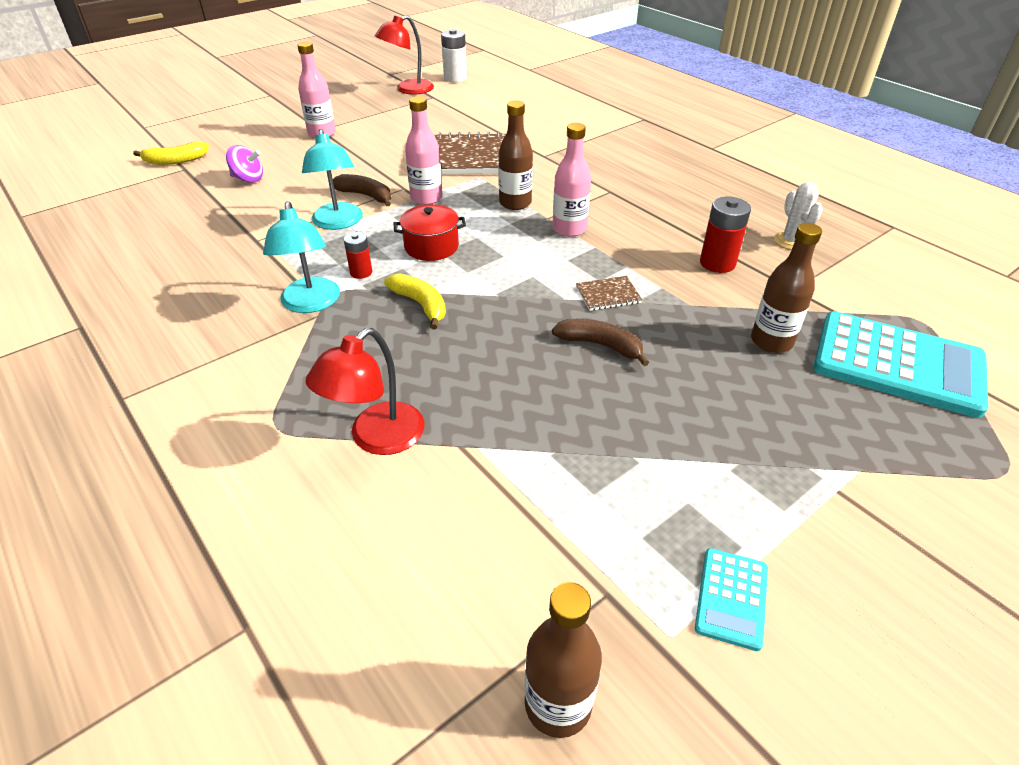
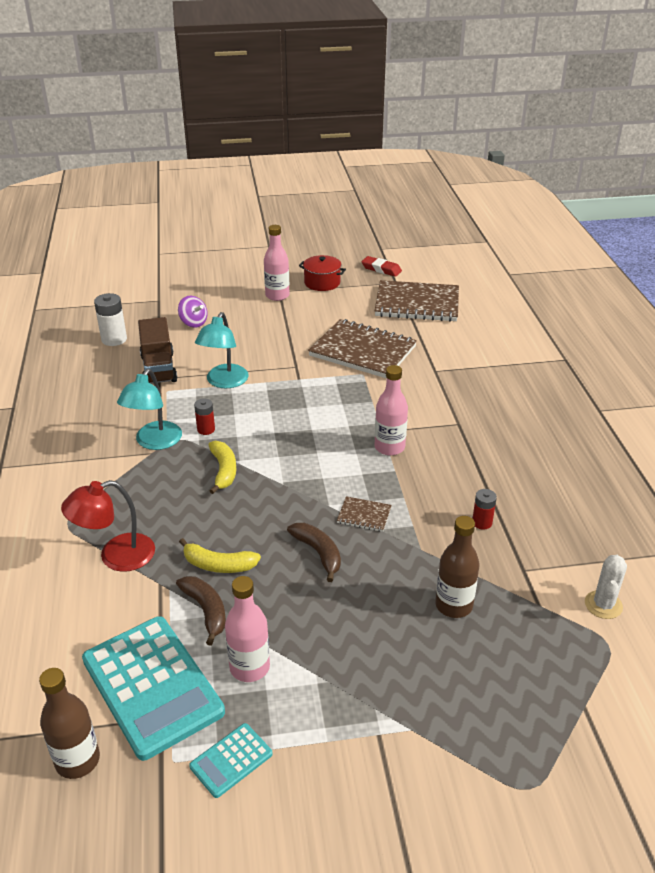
camera: 30 degrees right, 5 degrees down
(175, 161) = (158, 291): yellow banana -> yellow banana (218, 565)
(246, 231) = (159, 368): none -> brown truck
(366, 196) = (262, 364): brown banana -> brown banana (206, 611)
(408, 90) = (381, 269): red lamp -> red eraser
(426, 198) = (305, 381): pink bottle -> pink bottle (249, 667)
(431, 246) = (271, 425): red pot -> red pot (322, 283)
(455, 78) = (432, 267): white battery -> white battery (114, 339)
(471, 108) = (417, 304): none -> brown notebook
(515, 203) = (368, 409): brown bottle -> none
(717, 263) = (482, 522): red battery -> red battery, size x0.61
(791, 241) = (572, 527): white cactus -> white cactus (603, 605)
(898, 364) = (540, 669): turquoise calculator -> turquoise calculator (152, 686)

